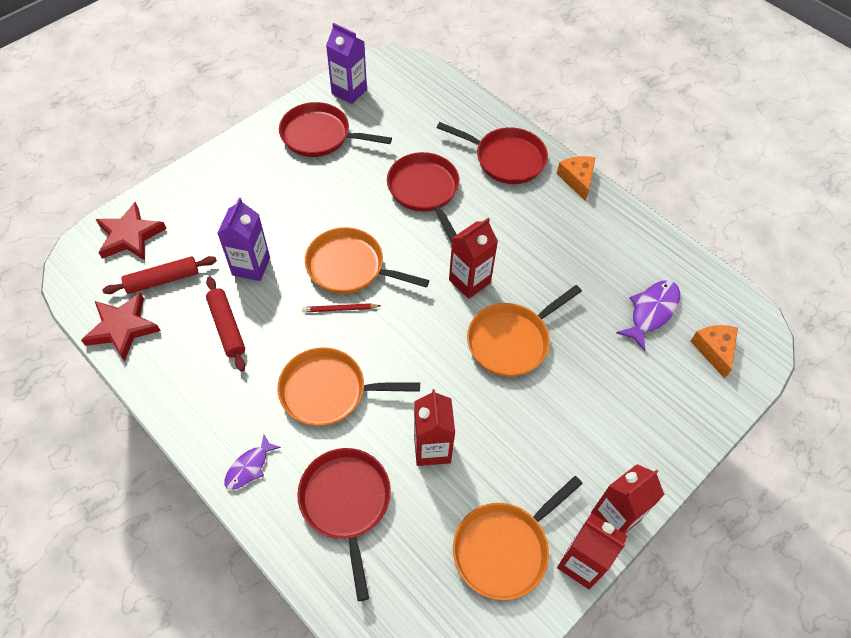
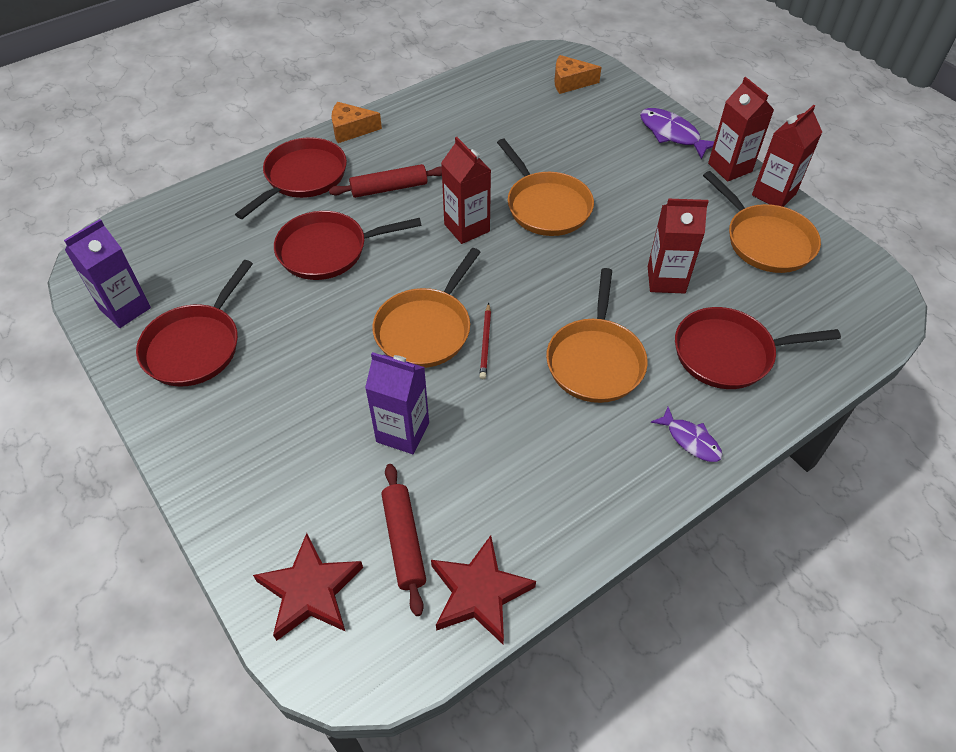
camera: 80 degrees left, 5 degrees down
(227, 327) = (495, 461): red rolling pin -> red rolling pin (389, 188)
(651, 312) = (525, 110): purple fish -> purple fish (672, 134)

